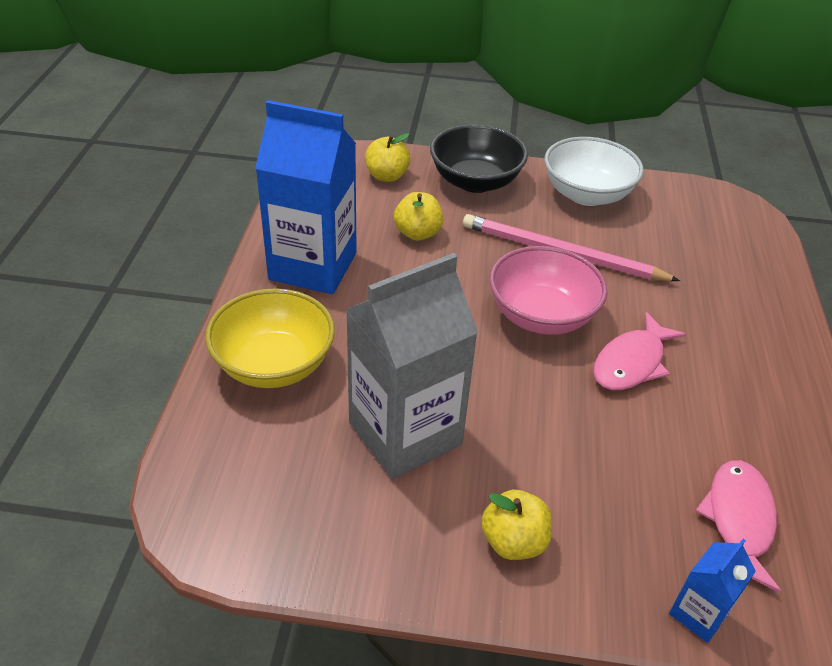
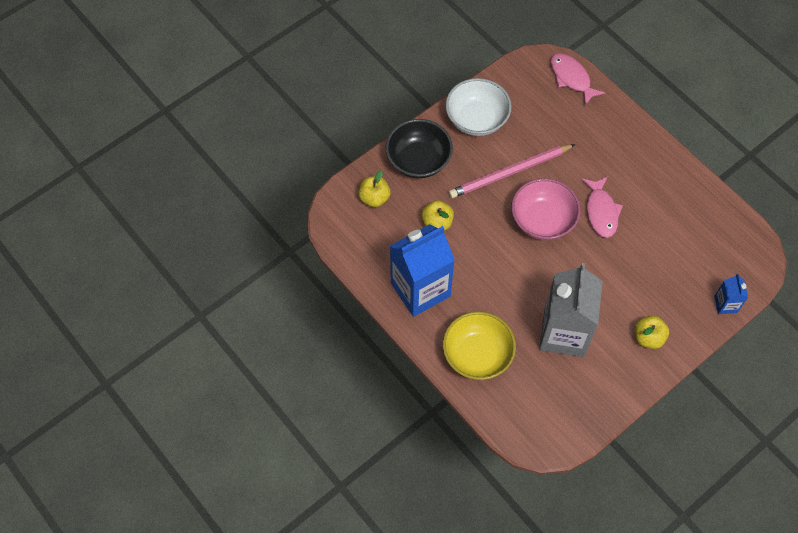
camera: 45 degrees left, 20 degrees up
(738, 520) = (704, 253): pink fish -> pink fish (571, 78)

